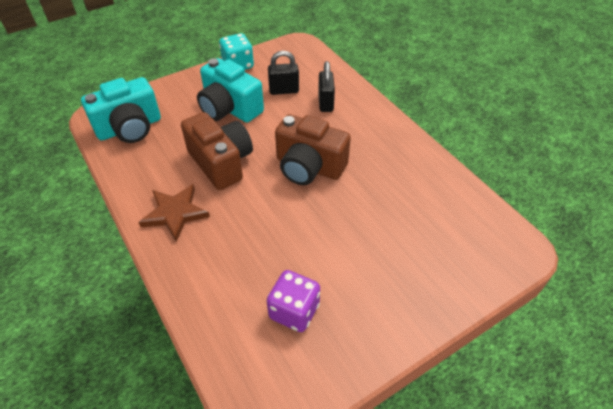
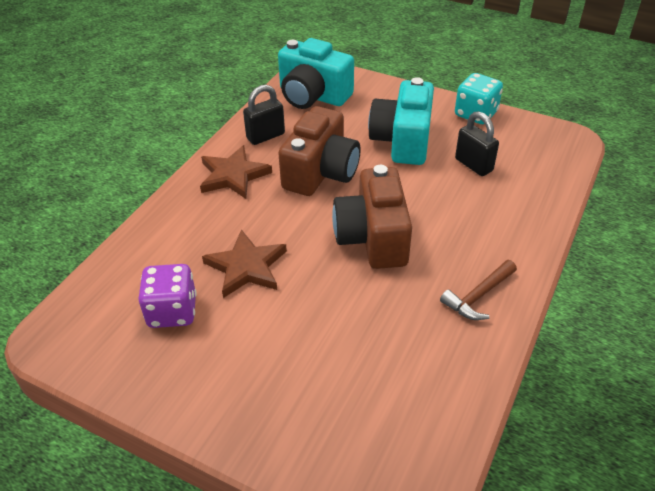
camera: 60 degrees right, 5 degrees down
(282, 246) = (246, 267): none -> brown star
(325, 103) = (490, 206): black padlock -> black padlock (265, 136)
(393, 145) = (478, 296): none -> brown hammer

